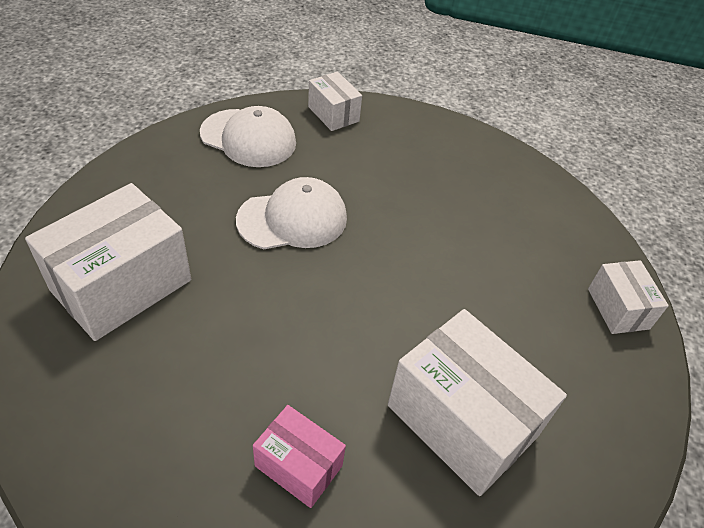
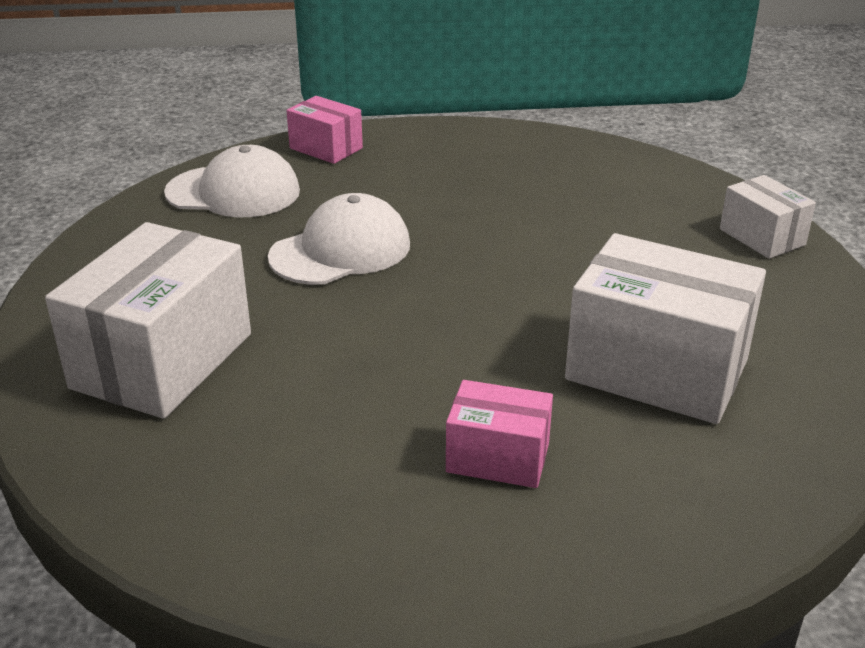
camera: 15 degrees left, 15 degrees down
(333, 114) = (326, 148): white box -> pink box

